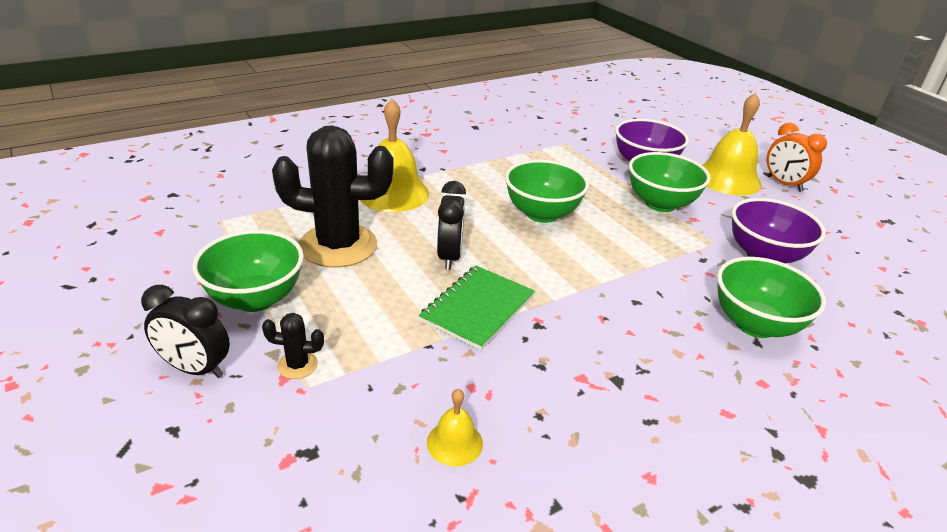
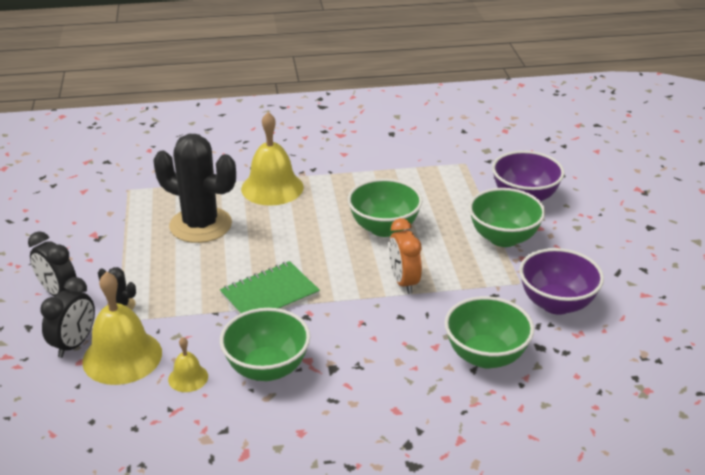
camera: 25 degrees right, 0 degrees up
(255, 298) = (120, 254): green bowl -> green bowl (267, 368)
(449, 256) = (278, 250): black clock -> black clock (74, 344)
(727, 179) = (598, 225): yellow bell -> yellow bell (122, 357)
(784, 184) = (656, 241): orange clock -> orange clock (403, 282)

